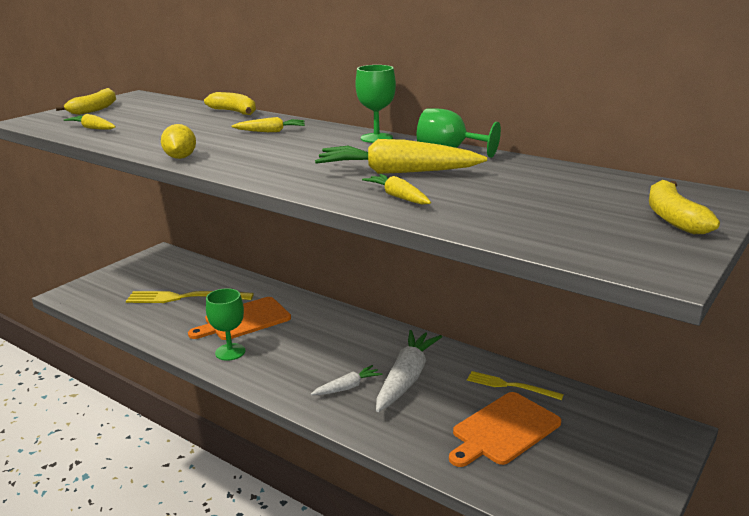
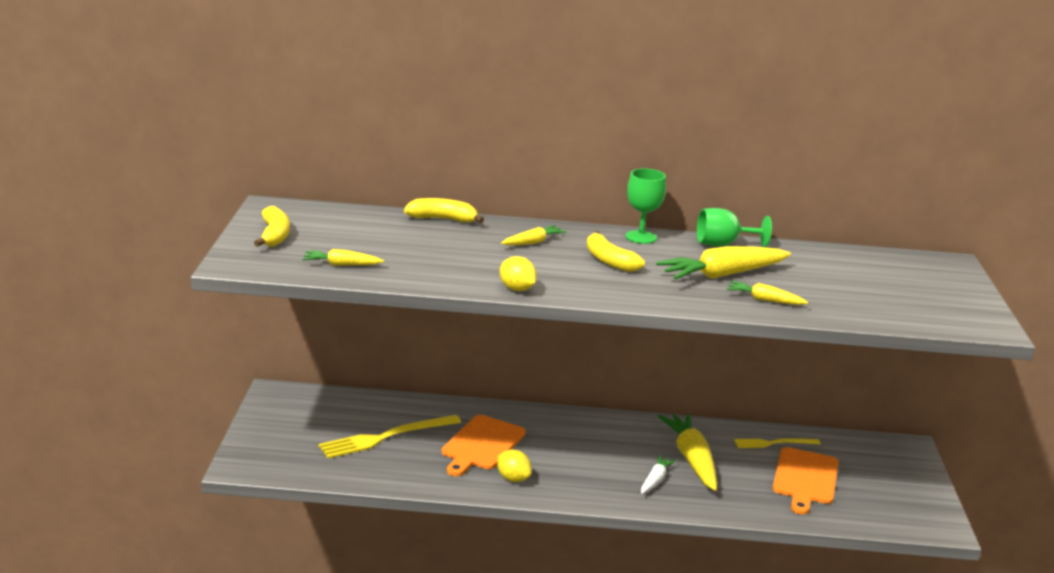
camera: 35 degrees left, 0 degrees up
(230, 352) = (513, 478): green goblet -> yellow lemon
(406, 378) = (692, 459): white carrot -> yellow carrot
(673, 218) = (949, 286): yellow banana -> yellow banana (609, 261)

